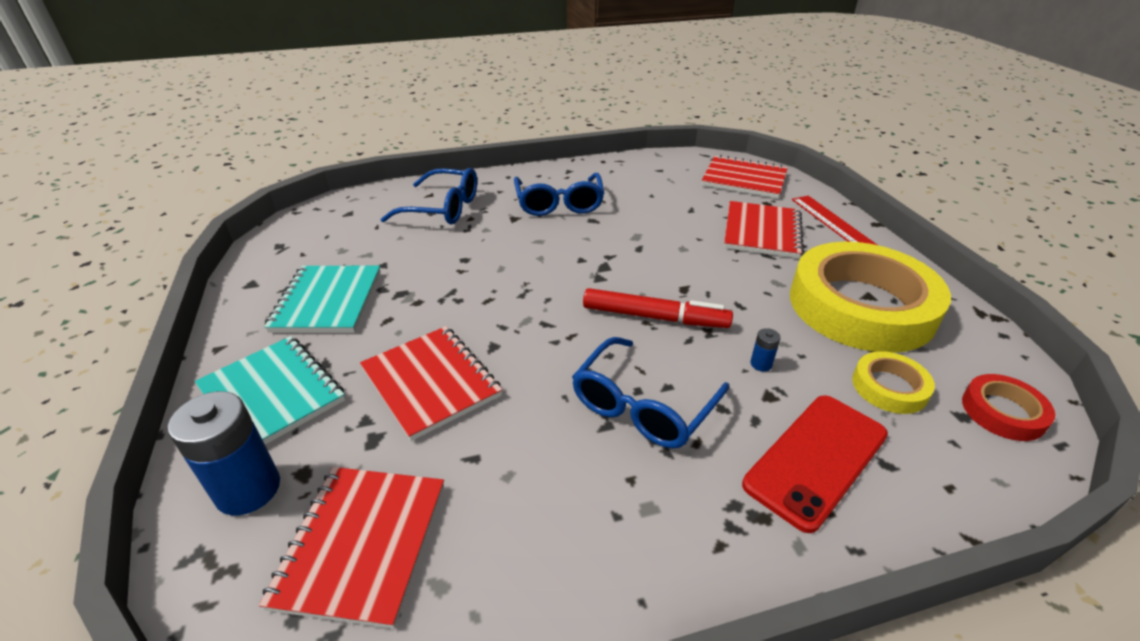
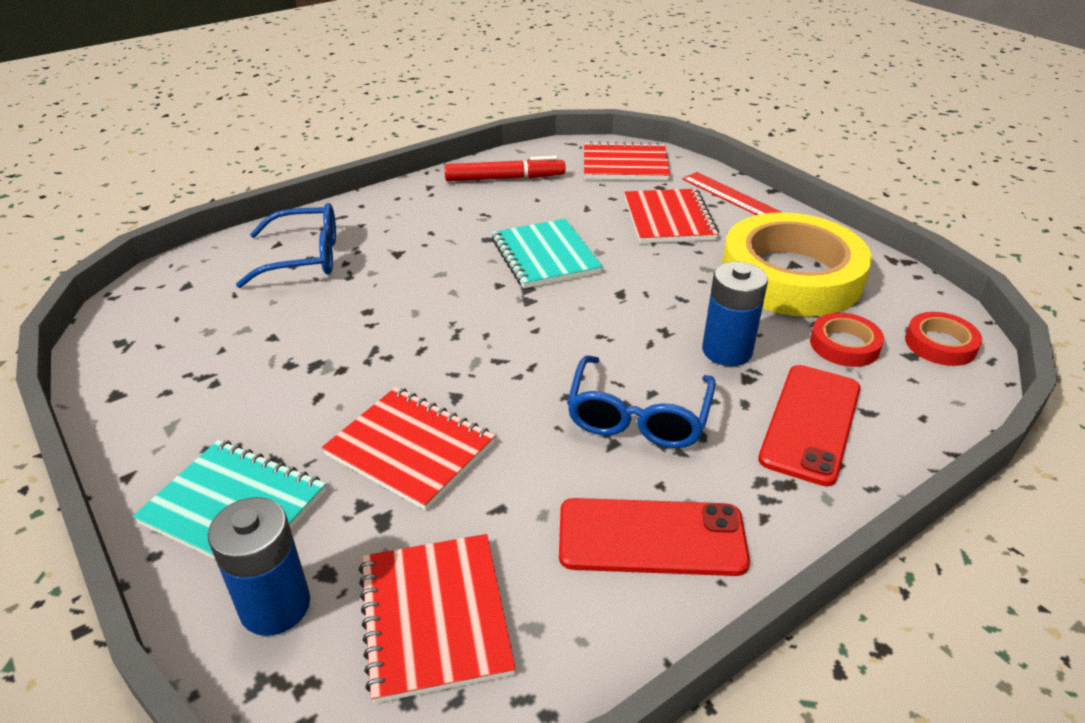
camera: 20 degrees left, 0 degrees up
(327, 301) = (231, 392): turquoise notebook -> turquoise notebook (545, 256)
(559, 203) = (440, 227): blue glasses -> none
(595, 531) = (651, 538): none -> red phone
(655, 317) = (606, 329): red marker -> red marker (505, 178)
(761, 364) = (727, 351): blue battery -> blue battery, size x2.32
(889, 387) = (844, 345): yellow tape -> red tape

